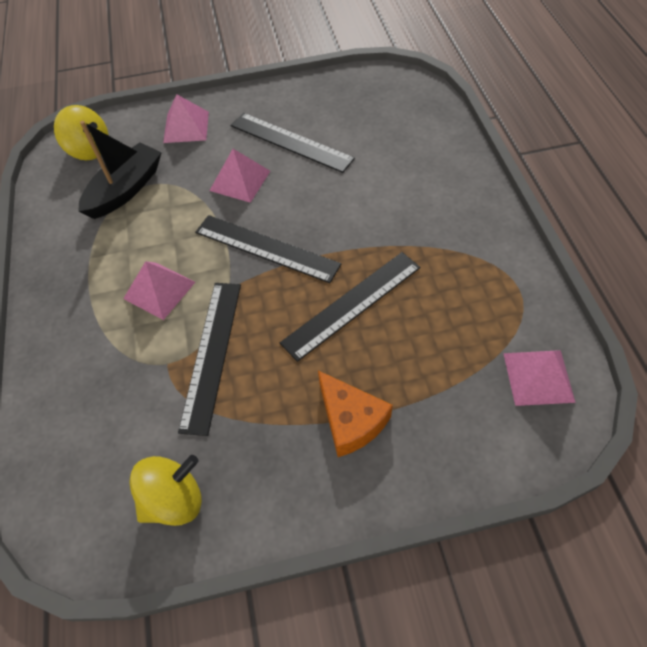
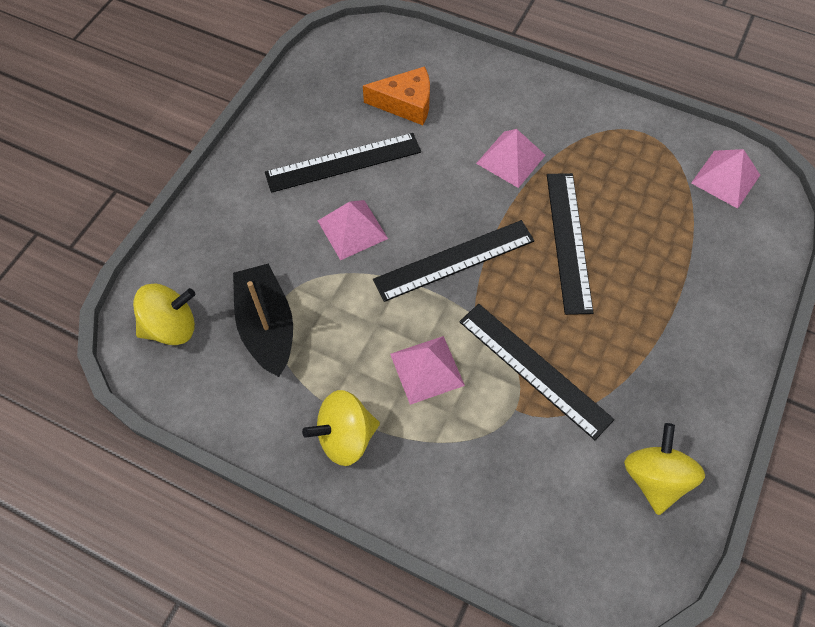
camera: 55 degrees left, 5 degrees up
(71, 280) = (345, 437): none -> yellow spinning top
(186, 127) = (231, 227): pink pyramid -> pink pyramid (511, 159)
(351, 420) = (674, 313): orange cheese -> orange cheese (406, 103)

